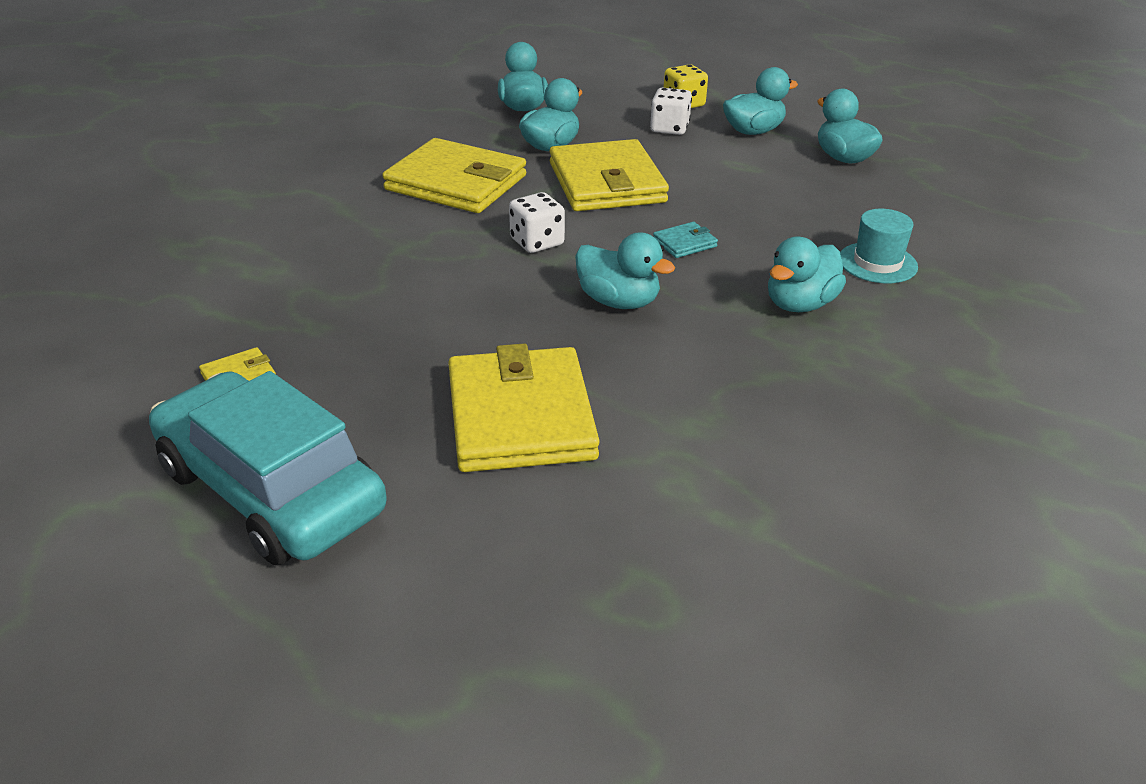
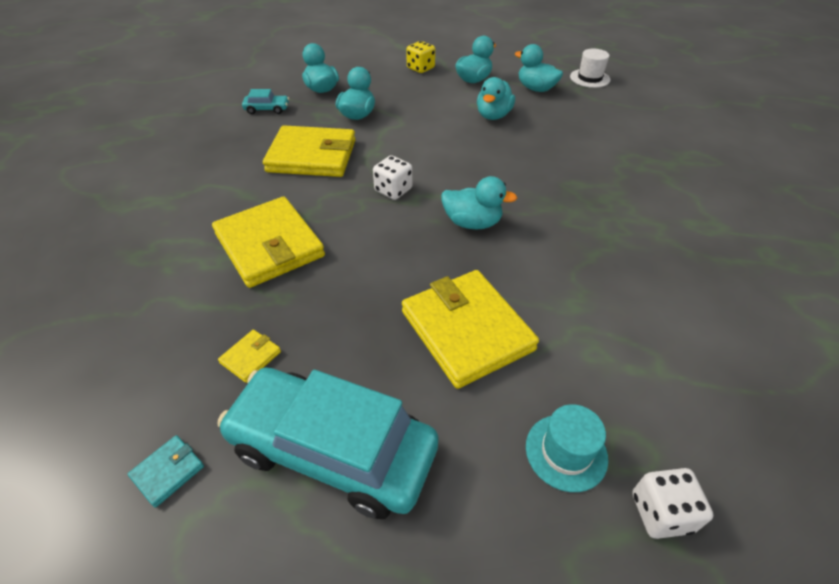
camera: 20 degrees left, 10 degrees up
(434, 119) = (267, 109): none -> turquoise car
(606, 183) = (409, 135): yellow wallet -> yellow wallet (269, 245)
(669, 128) = (423, 87): white dice -> white dice (661, 512)
(684, 243) = (484, 169): turquoise wallet -> turquoise wallet (168, 472)
(800, 304) = (577, 197): turquoise duck -> turquoise duck (493, 115)
(877, 263) = (600, 157): turquoise hat -> turquoise hat (566, 452)
(945, 159) = (589, 78): none -> white hat

